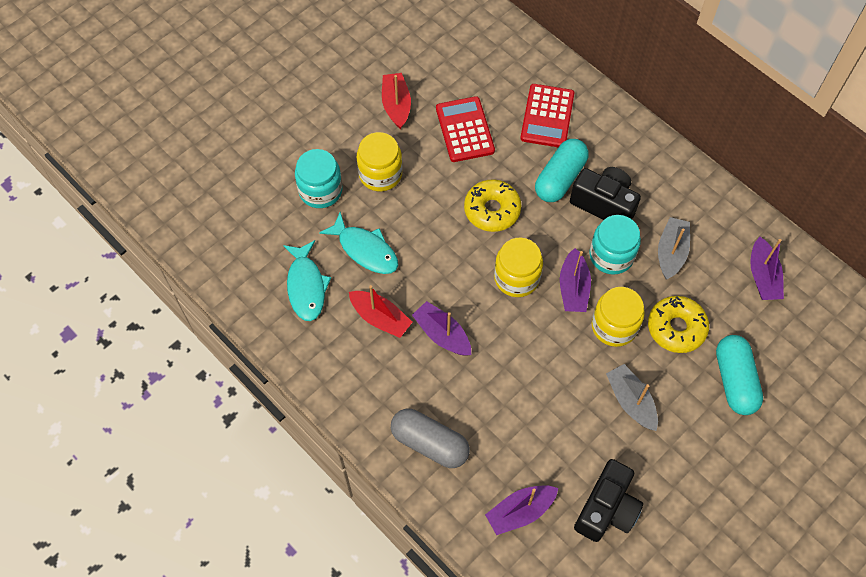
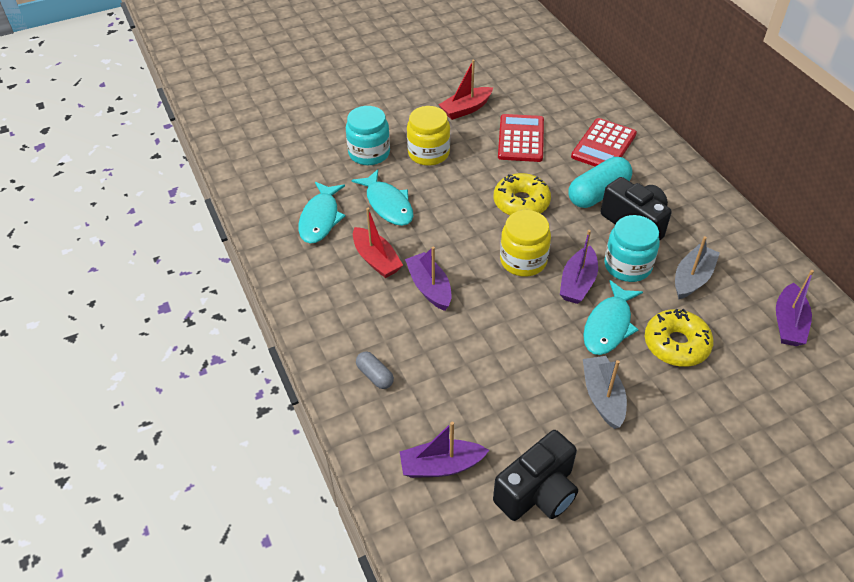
camera: 20 degrees right, 15 degrees down
(396, 105) = (466, 109): red boat -> red boat turned 135 degrees counterclockwise
(429, 443) = (375, 375): grey capsule -> grey capsule, size x0.53
(614, 326) = (608, 325): yellow jar -> turquoise fish
(734, 380) = (728, 410): turquoise capsule -> none

